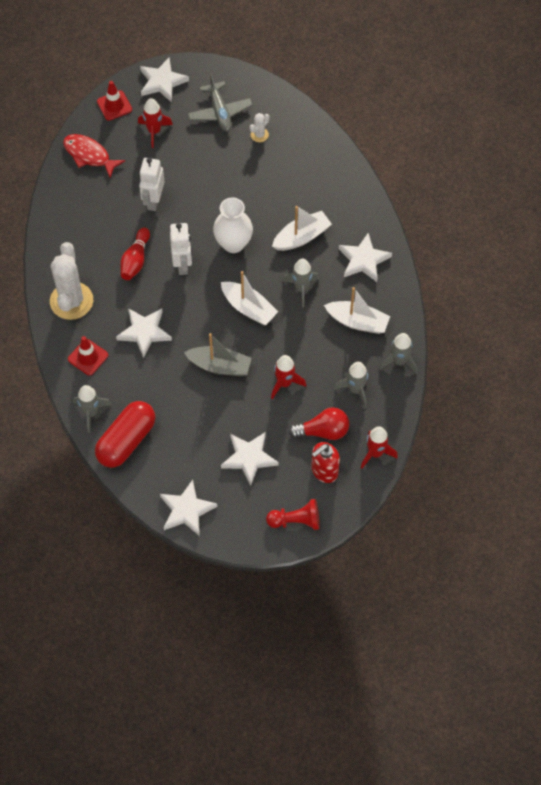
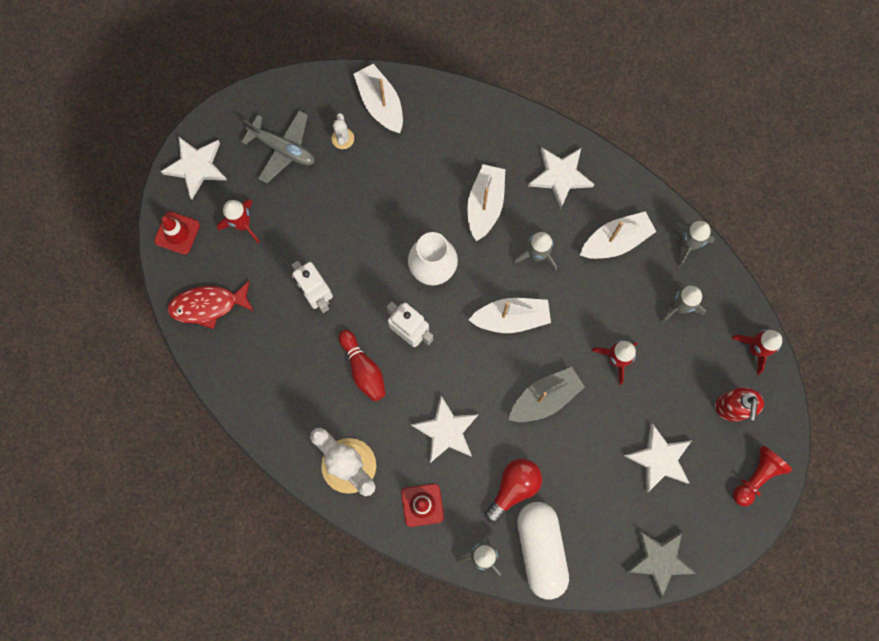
camera: 45 degrees left, 15 degrees up
(126, 441) = (541, 549): red capsule -> white capsule
(187, 510) = (659, 560): white star -> grey star
(301, 135) = (380, 104): none -> white boat
(323, 431) = (693, 372): red light bulb -> red light bulb (514, 487)

